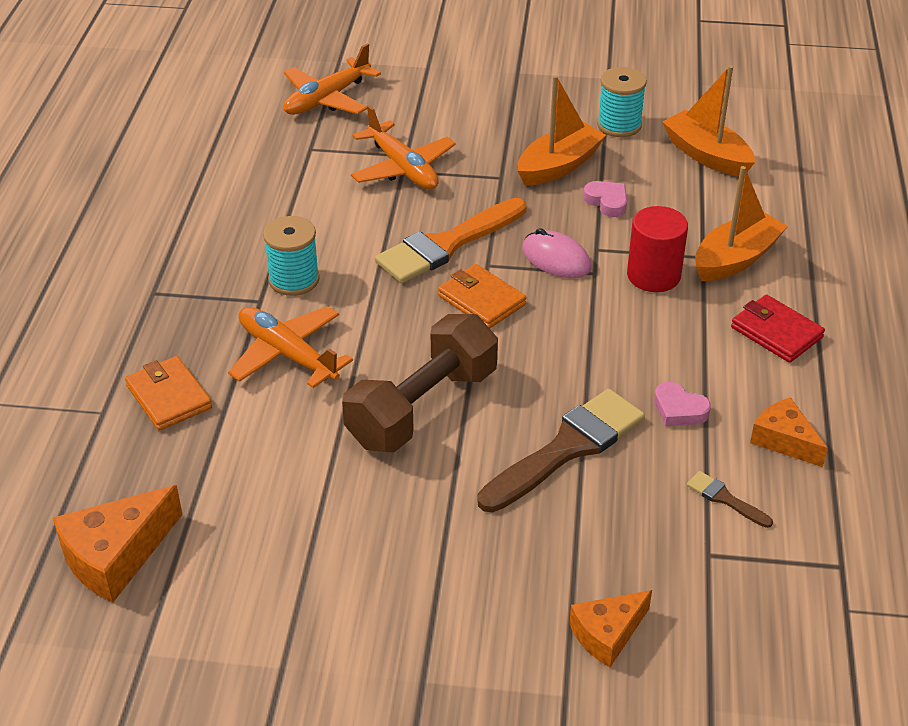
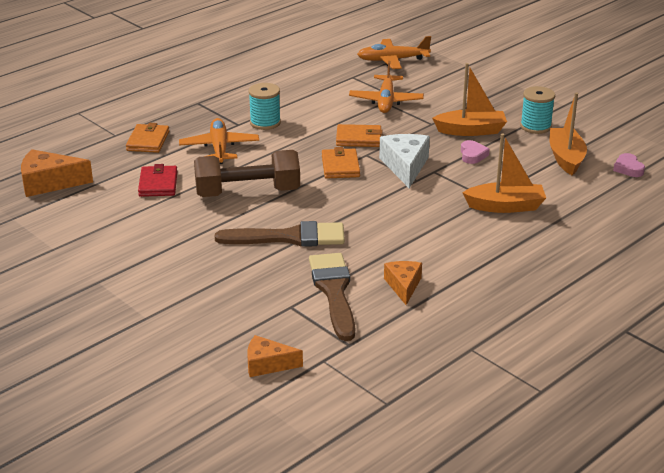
camera: 40 degrees right, 10 degrees down
(446, 244) = (358, 139): orange brush -> orange wallet
(556, 259) = (405, 166): pink mouse -> white cheese
(607, 634) = (197, 308): orange cheese -> orange cheese (267, 364)
(653, 275) = (446, 194): red cylinder -> none
(679, 410) = (369, 249): pink heart -> pink heart (628, 168)
(725, 499) = (334, 292): brown brush -> brown brush, size x2.28
(776, 332) = (475, 244): red wallet -> red wallet (158, 184)

